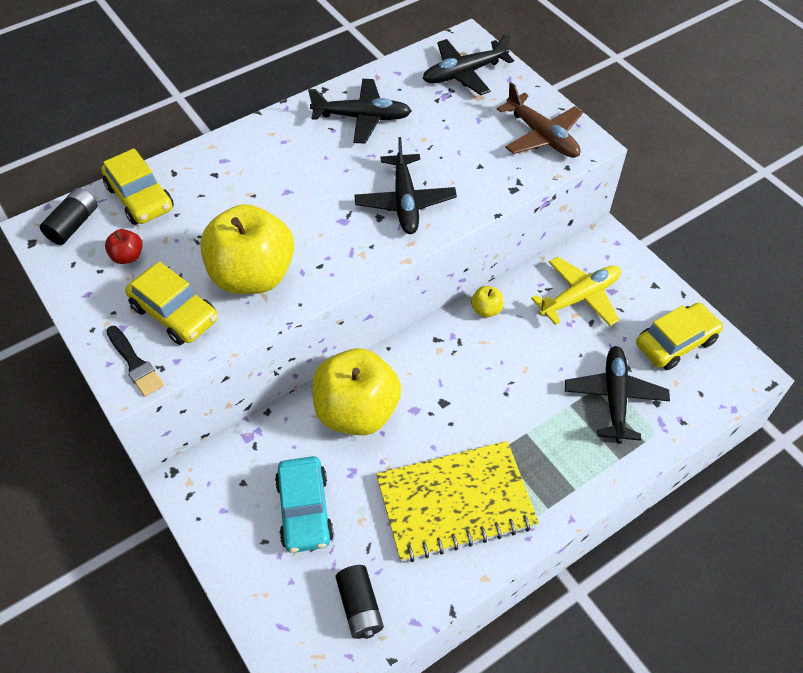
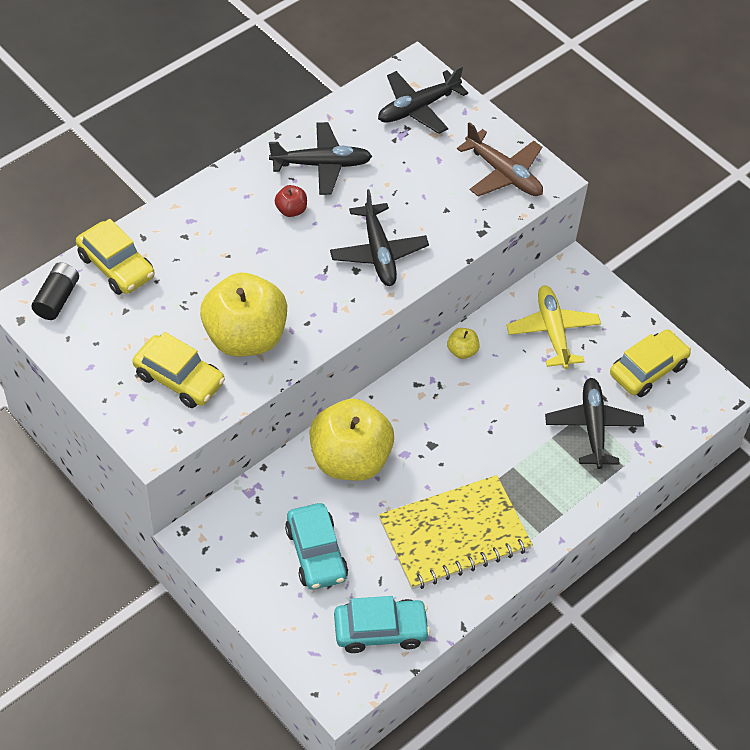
camera: 10 degrees left, 0 degrees up
(128, 256) = (120, 327): red apple -> red apple (291, 210)
(135, 363) = (153, 428): black brush -> none
(360, 607) = (380, 630): black battery -> turquoise car
(580, 297) = (553, 331): yellow plane -> yellow plane turned 60 degrees counterclockwise

